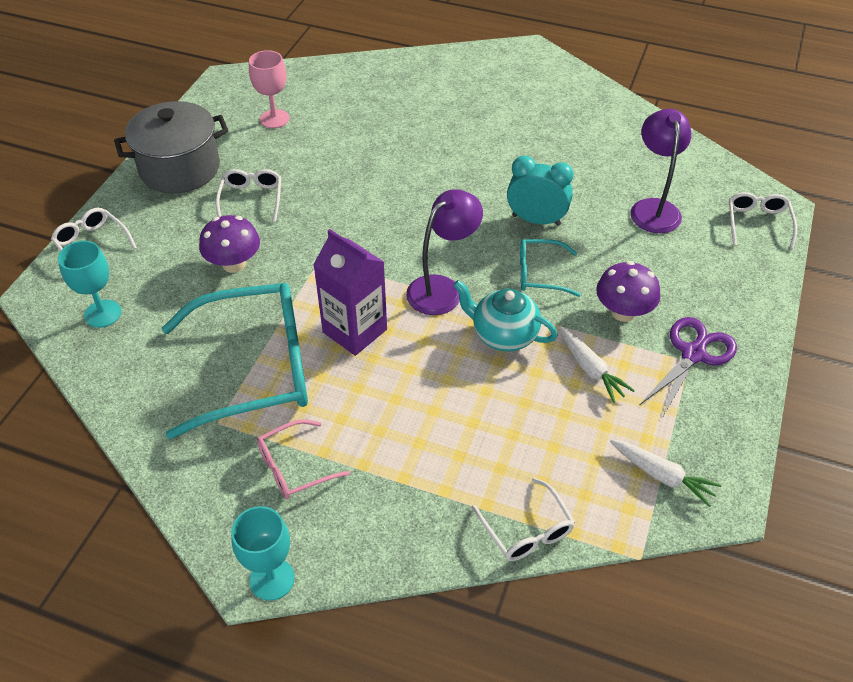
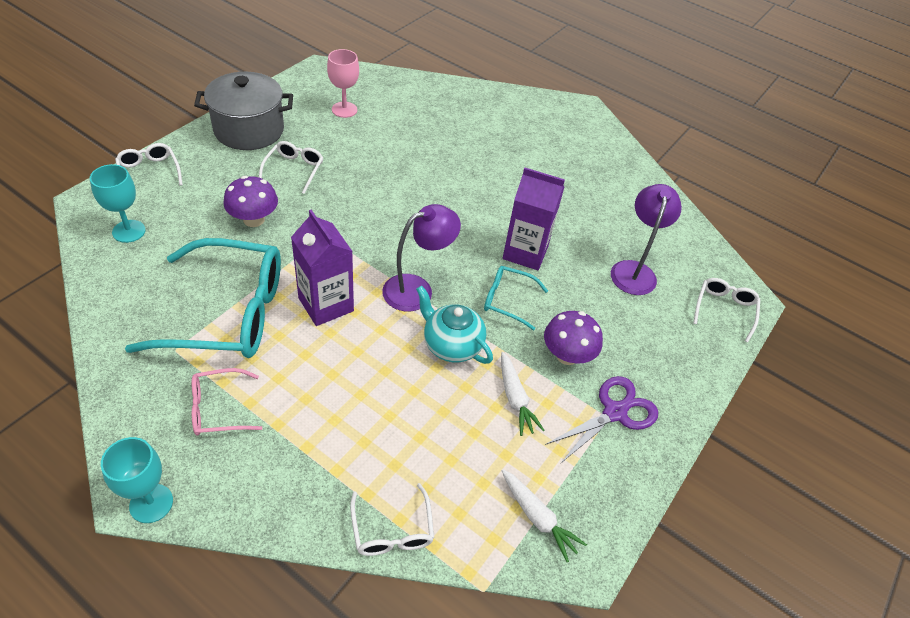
camera: 10 degrees right, 0 degrees up
(536, 220) = (525, 252): turquoise clock -> purple carton

